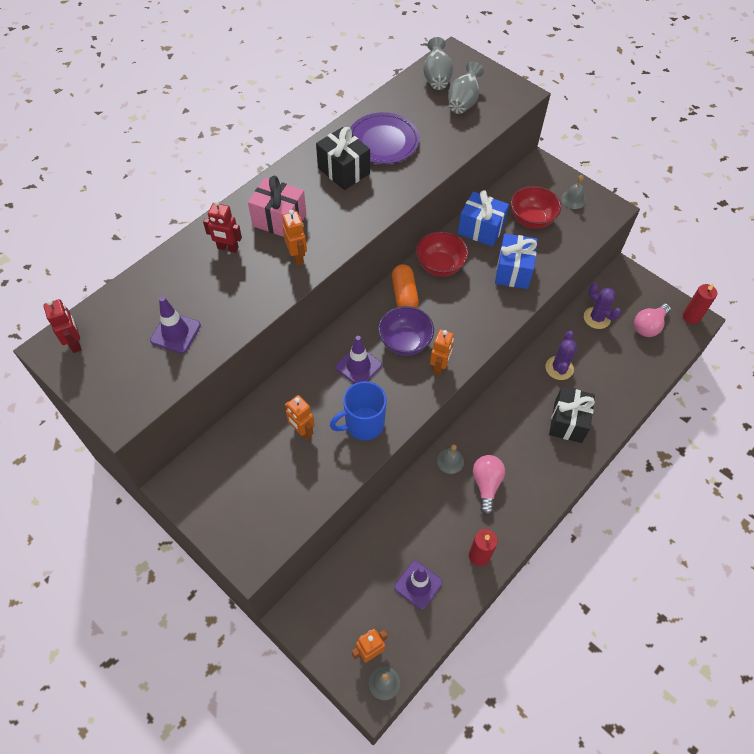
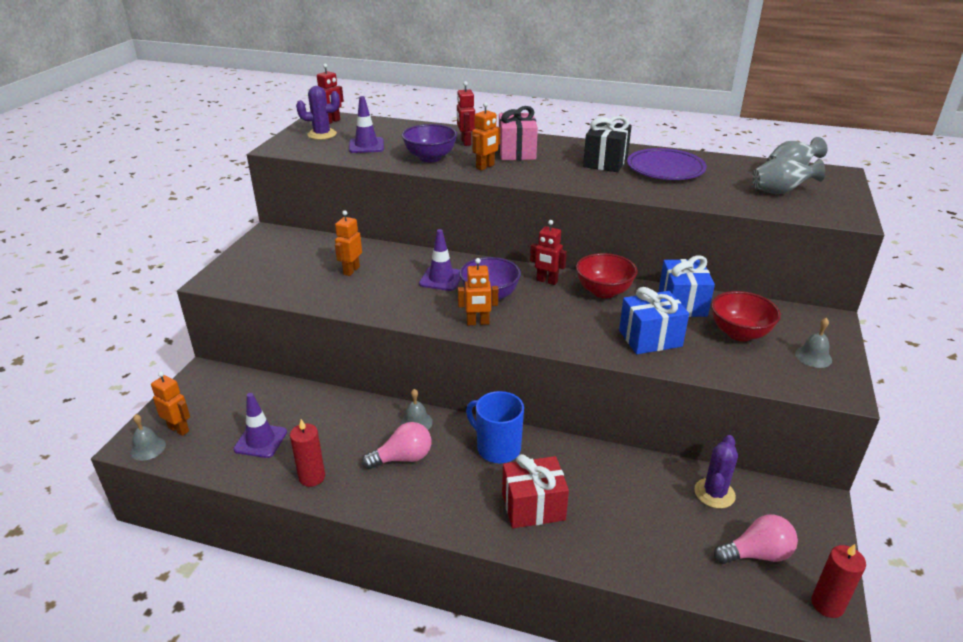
camera: 65 degrees right, 25 degrees down
(247, 290) = (430, 158): none -> purple bowl
(363, 424) = (379, 298): blue mug -> blue mug (497, 448)
(404, 294) = (547, 281): orange capsule -> red robot
(559, 368) = (605, 477): purple cactus -> purple cactus (322, 134)
(568, 422) = (533, 506): black gift -> red gift
(648, 326) = (757, 554): pink light bulb -> pink light bulb turned 150 degrees clockwise

